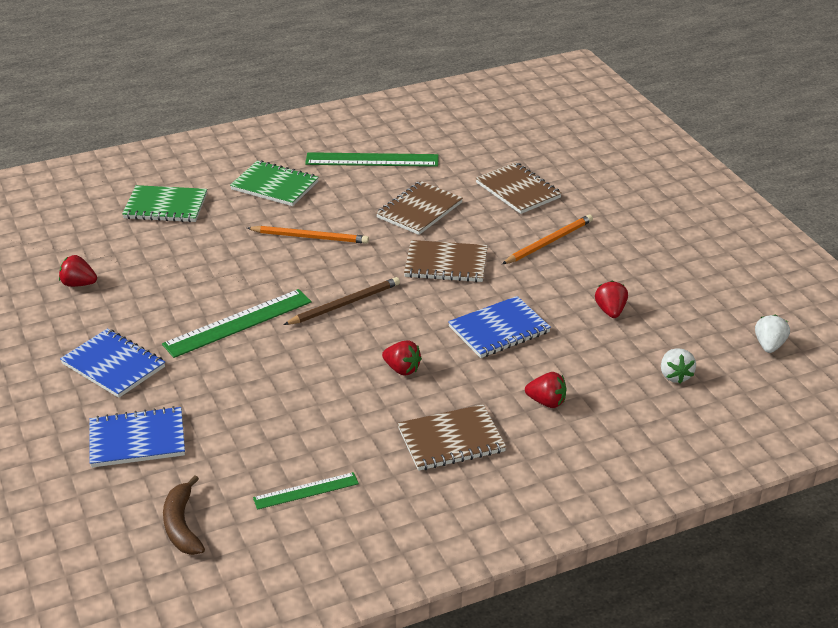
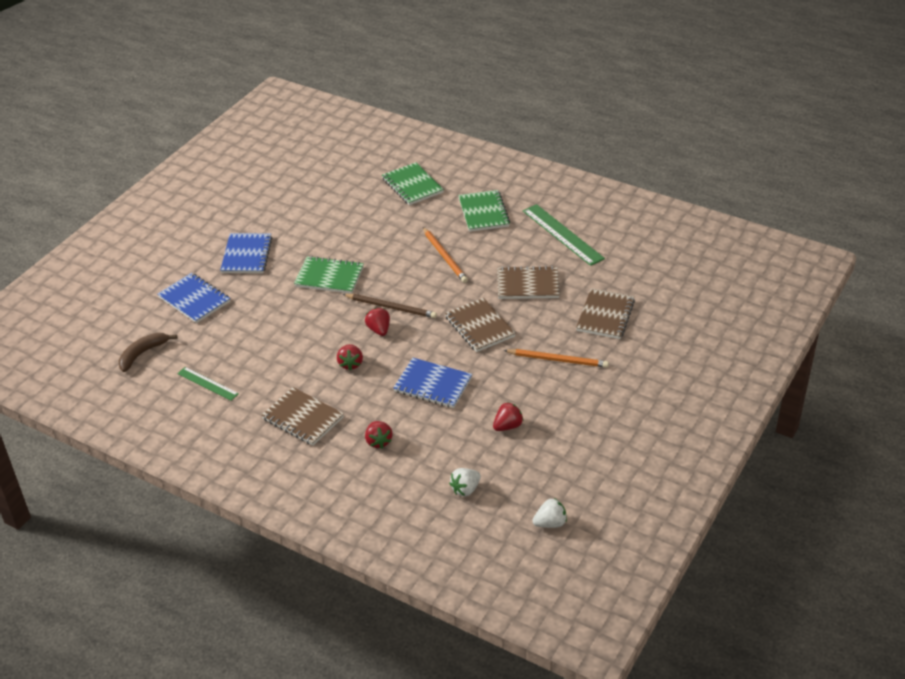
camera: 55 degrees right, 5 degrees up
(78, 284) = (304, 200): red strawberry -> red strawberry (379, 330)
(238, 323) = (329, 277): green ruler -> green notebook

